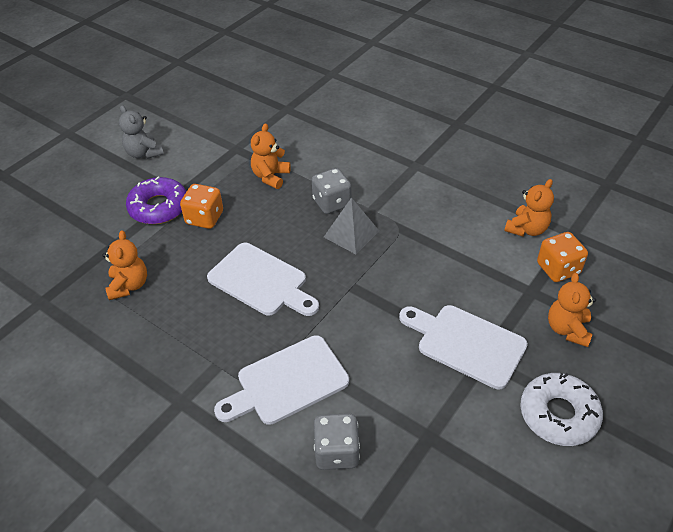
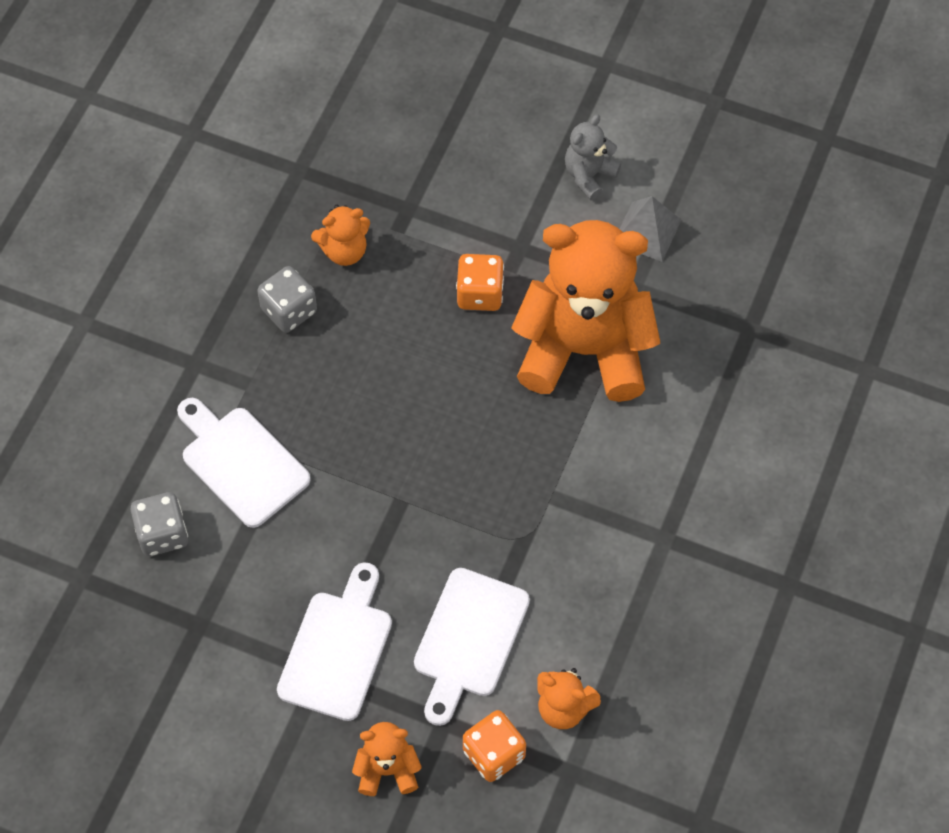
camera: 75 degrees right, 15 degrees up
(159, 207) = (486, 233): purple donut -> none
(261, 281) = (385, 393): white cutting board -> white cutting board (469, 639)
(270, 177) = (584, 350): orange teddy bear -> orange teddy bear, size x2.33
(332, 203) = (551, 441): grey dice -> grey dice (289, 311)
(351, 234) = (496, 479): grey pyramid -> grey pyramid (646, 231)
(558, 414) = (254, 763): white donut -> none

